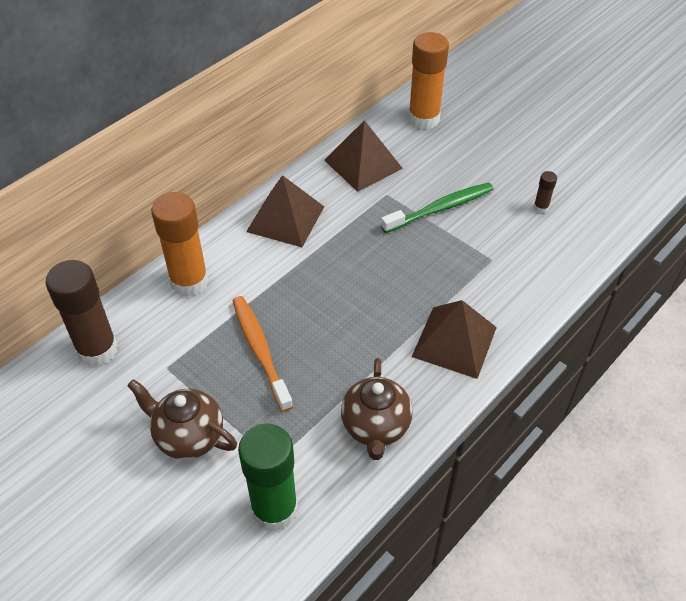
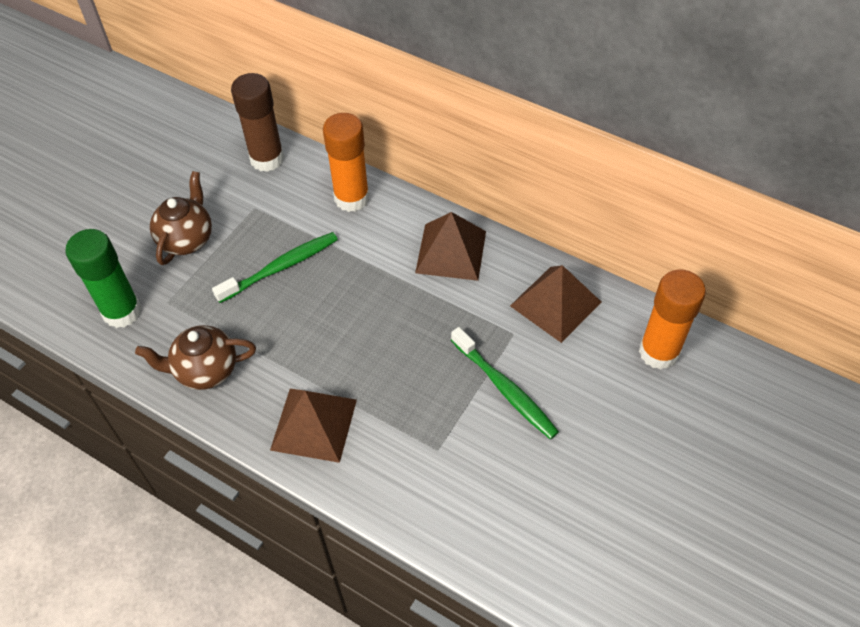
camera: 80 degrees right, 5 degrees up
(260, 351) = (280, 267): orange toothbrush -> green toothbrush
(540, 207) = (537, 497): brown glue stick -> none

